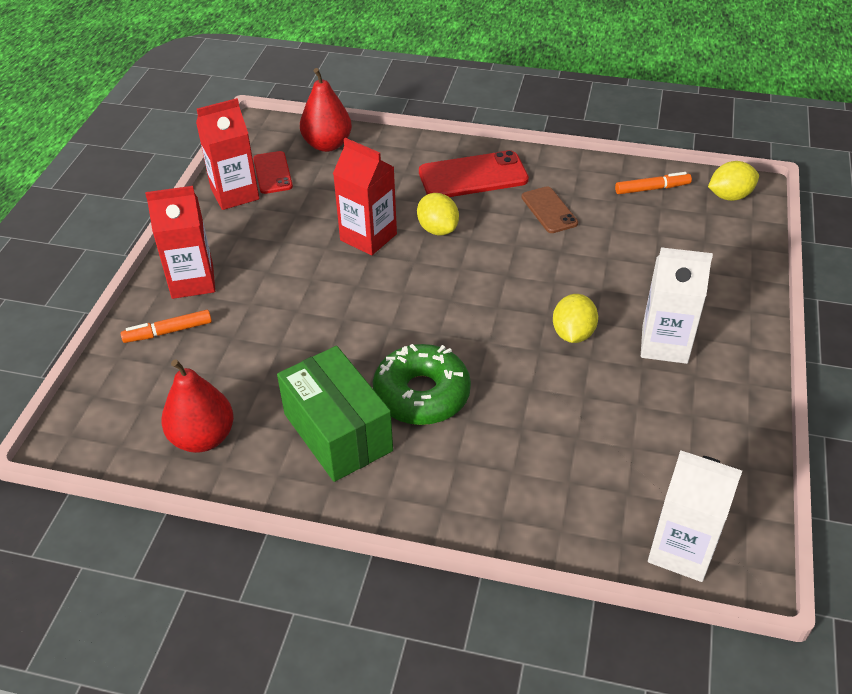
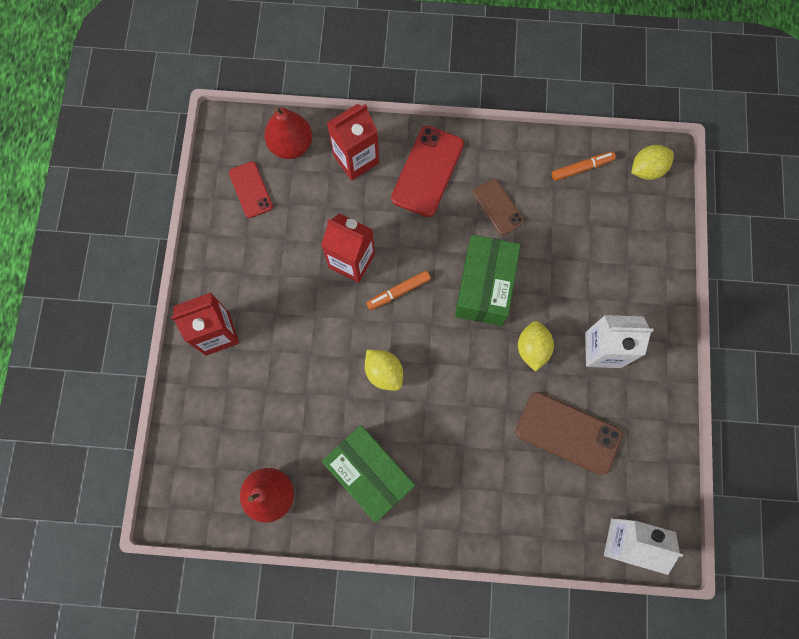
camera: 10 degrees left, 30 degrees up
(168, 332) = (213, 392): orange marker -> orange marker (398, 292)
(235, 194) = (224, 222): red carton -> red carton (356, 159)
(421, 394) = (425, 428): green donut -> none
(438, 229) = (408, 243): yellow lemon -> yellow lemon (384, 372)
(473, 176) = (427, 171): red phone -> red phone turned 45 degrees counterclockwise
(521, 274) = (484, 287): none -> green box
(610, 421) = (568, 433): none -> brown phone

